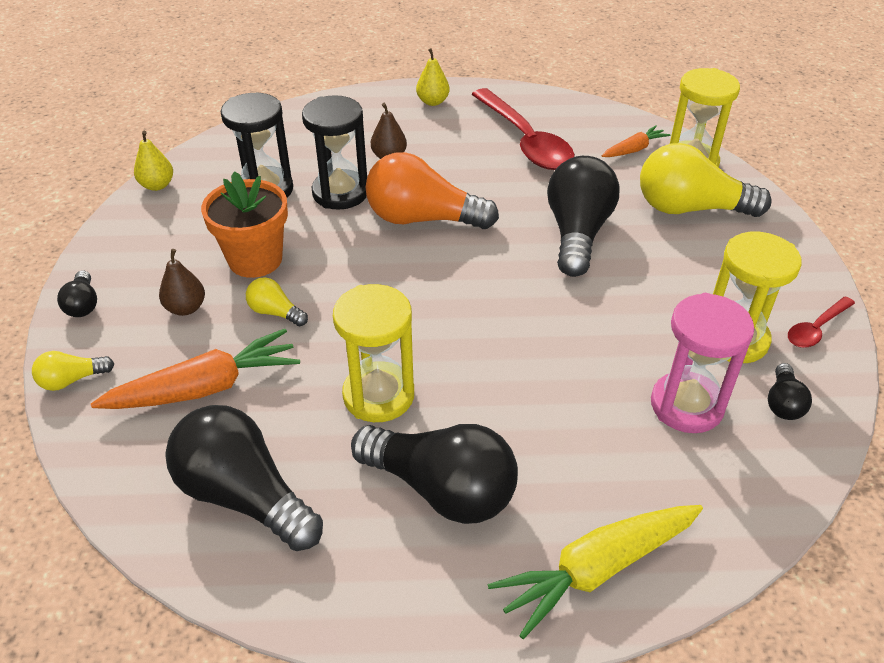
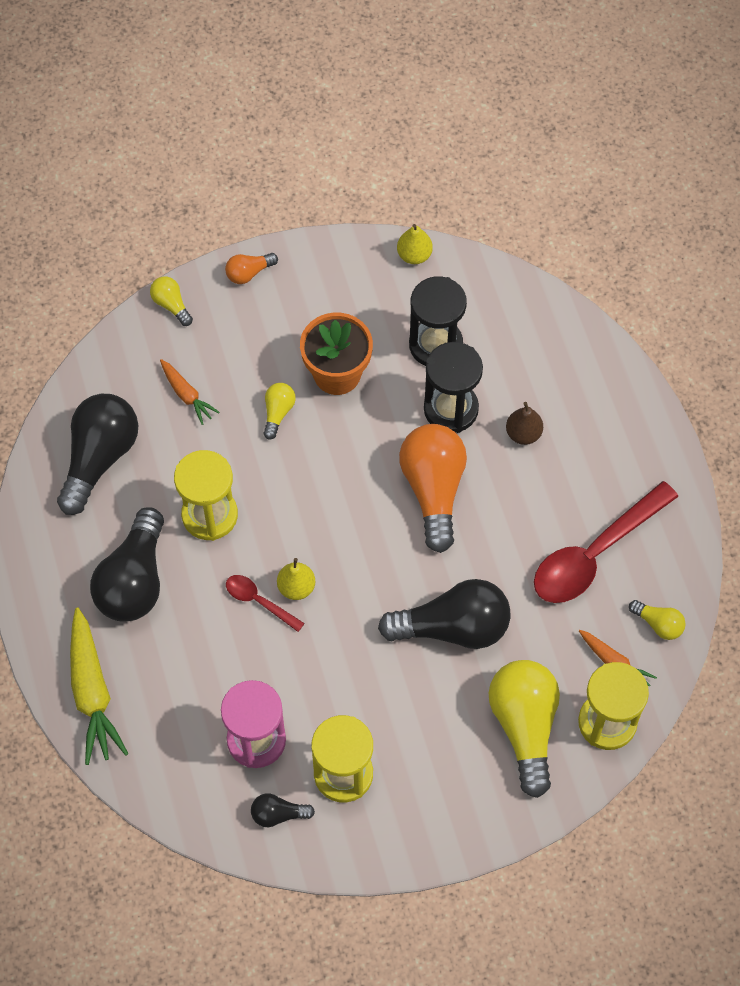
camera: 75 degrees right, 20 degrees up
(83, 304) = (249, 273): black light bulb -> orange light bulb
(186, 308) = (265, 346): brown pear -> none
(205, 388) = (186, 395): orange carrot -> orange carrot, size x0.55
(433, 102) = (640, 447): yellow pear -> yellow pear (296, 587)
(597, 569) = (92, 692): yellow carrot -> yellow carrot turned 150 degrees counterclockwise
(601, 122) = (658, 624): none -> yellow light bulb
(816, 329) = (376, 843): red spoon -> red spoon (259, 601)

